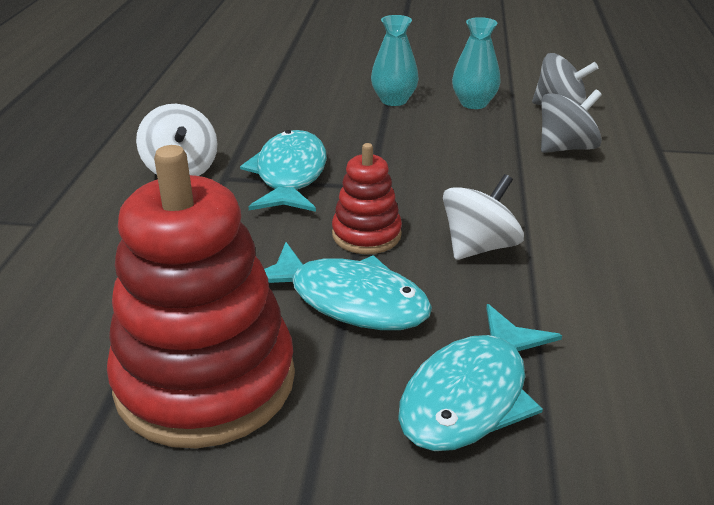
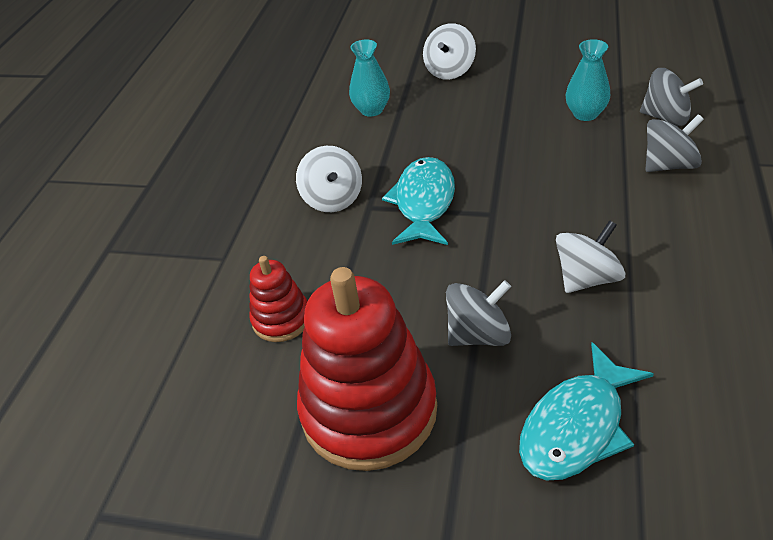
camera: 10 degrees right, 10 degrees up
(325, 64) = (449, 71): none -> white spinning top
(350, 300) = (478, 334): turquoise fish -> grey spinning top
(366, 235) = (490, 266): red stacking toy -> red stacking toy (281, 319)
(394, 100) = (512, 113): turquoise vase -> turquoise vase (371, 110)

